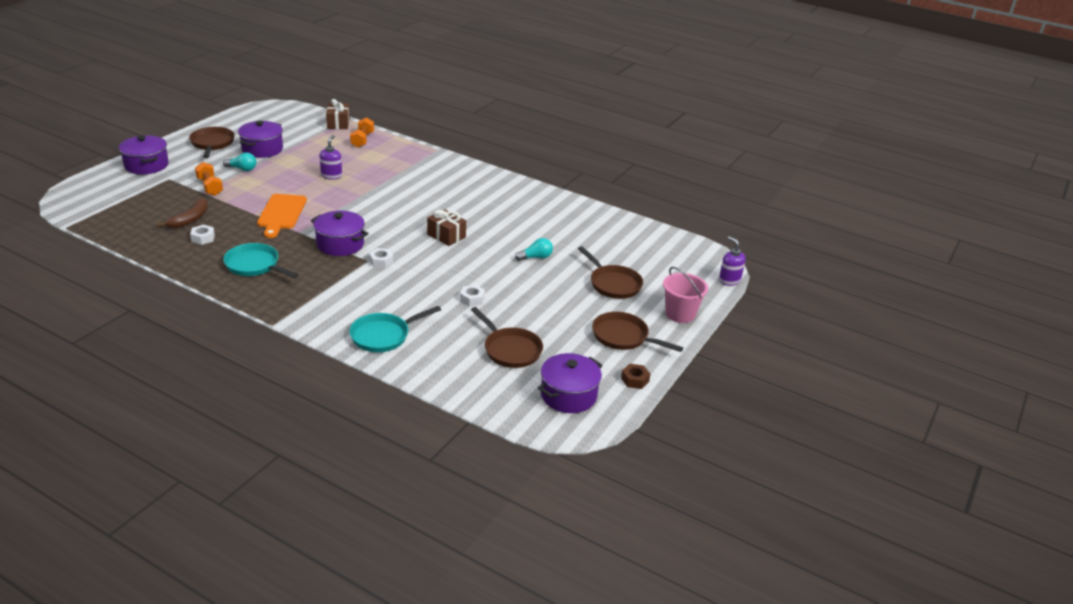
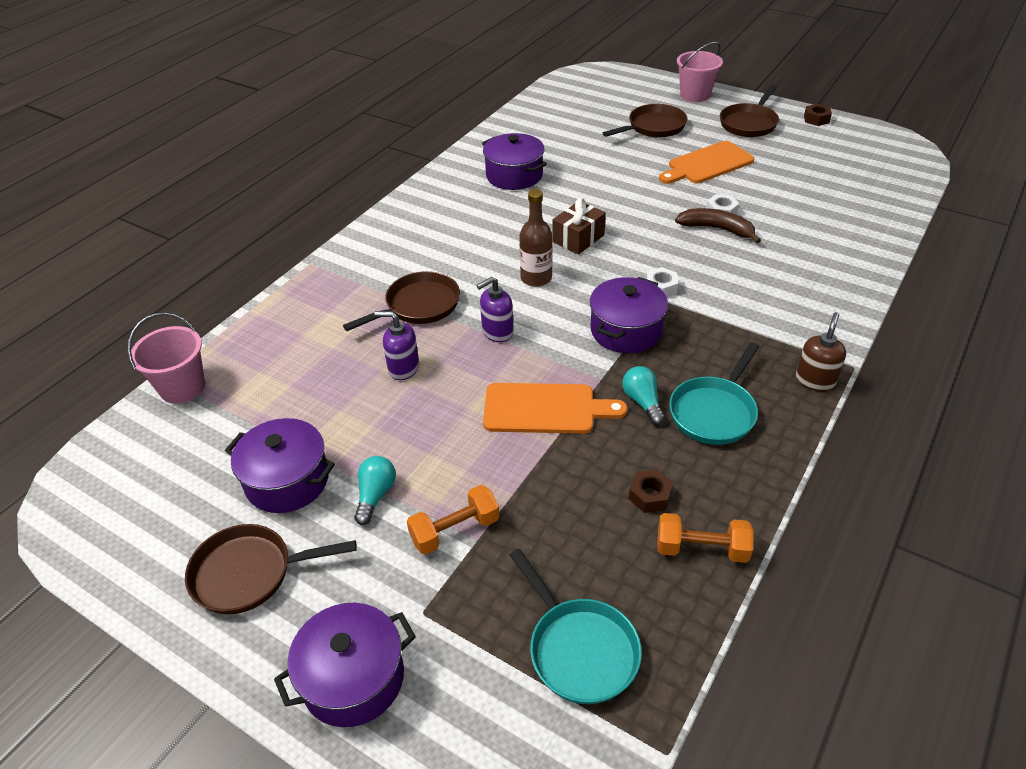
camera: 85 degrees left, 10 degrees up
(190, 219) = (586, 531): brown banana -> brown banana (717, 229)
(203, 238) = (650, 496): white nut -> brown nut
(266, 306) = (815, 380): none -> brown soap dispenser
(338, 123) = (182, 387): brown gift -> pink bucket
(362, 140) = (263, 348): orange dumbbell -> orange dumbbell (701, 549)
(383, 336) = (828, 270): turquoise pan -> turquoise pan (579, 649)
(404, 218) = (536, 278): none -> brown bottle
(510, 350) = (806, 184): brown pan -> brown pan (418, 306)
(535, 257) = (613, 173): turquoise light bulb -> turquoise light bulb (642, 402)
(547, 303) = (707, 164): none -> orange cutting board
(568, 395) = (861, 151): purple pot -> purple pot (514, 175)
(729, 280) = (623, 70): purple soap dispenser -> purple soap dispenser (497, 332)

